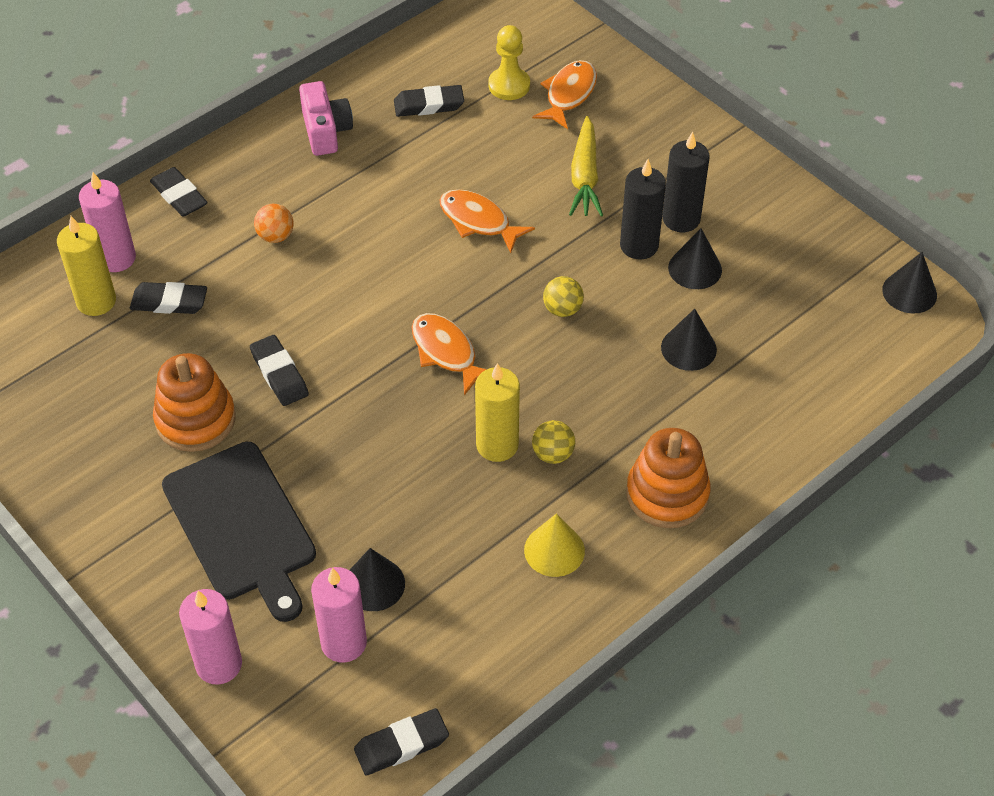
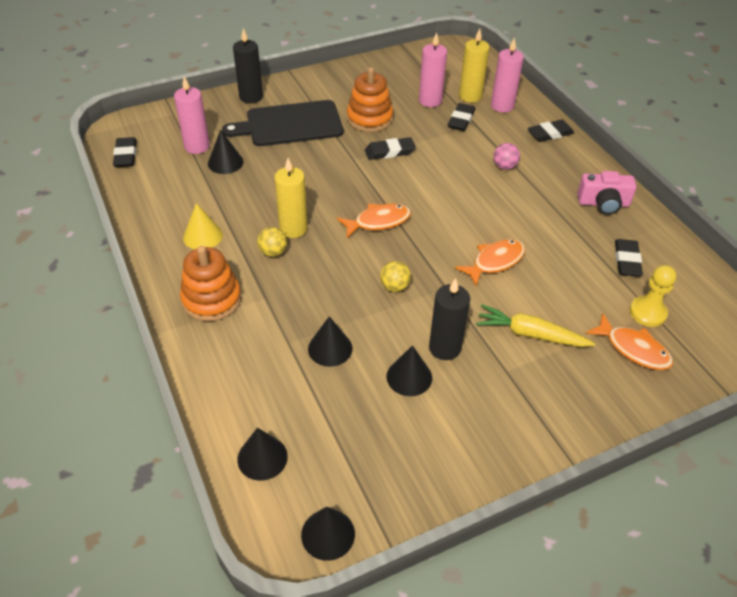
camera: 105 degrees right, 5 degrees down
(219, 664) = (212, 107): pink candle -> pink candle (430, 101)
(275, 236) = (504, 166): orange ball -> pink ball
(681, 219) = (467, 384): black candle -> black candle (251, 97)
(859, 367) = (262, 457): none -> black cone

